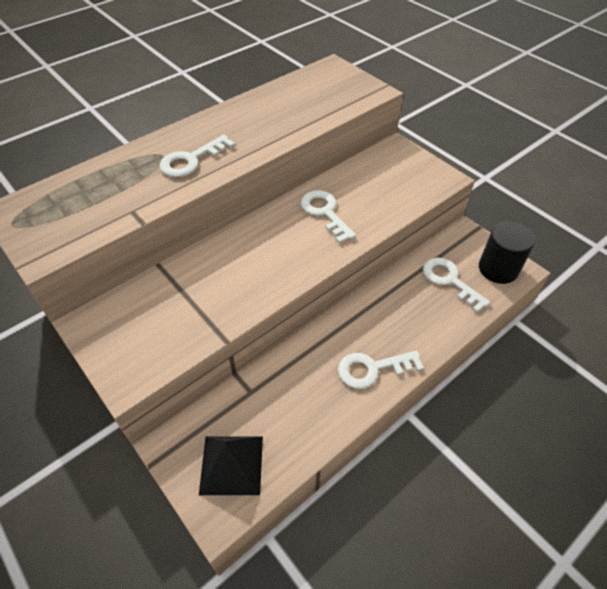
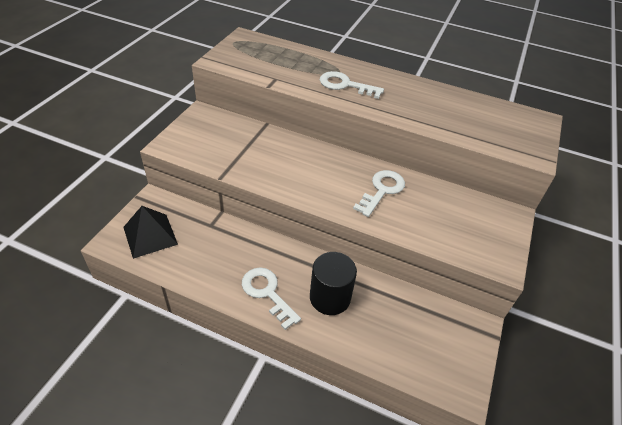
camera: 60 degrees right, 5 degrees down
(450, 281) = (402, 327): white key -> none
(498, 269) = (449, 368): black cylinder -> black cylinder (330, 298)

